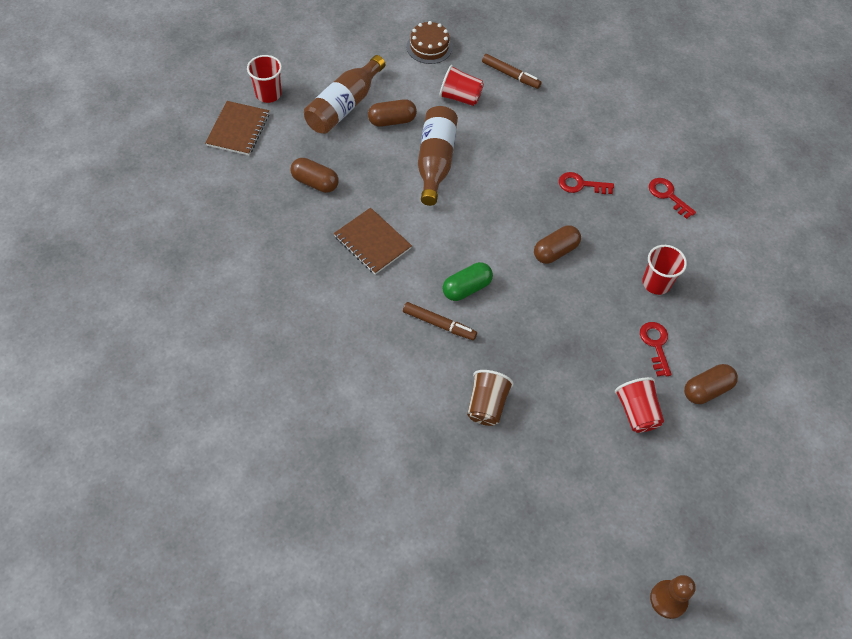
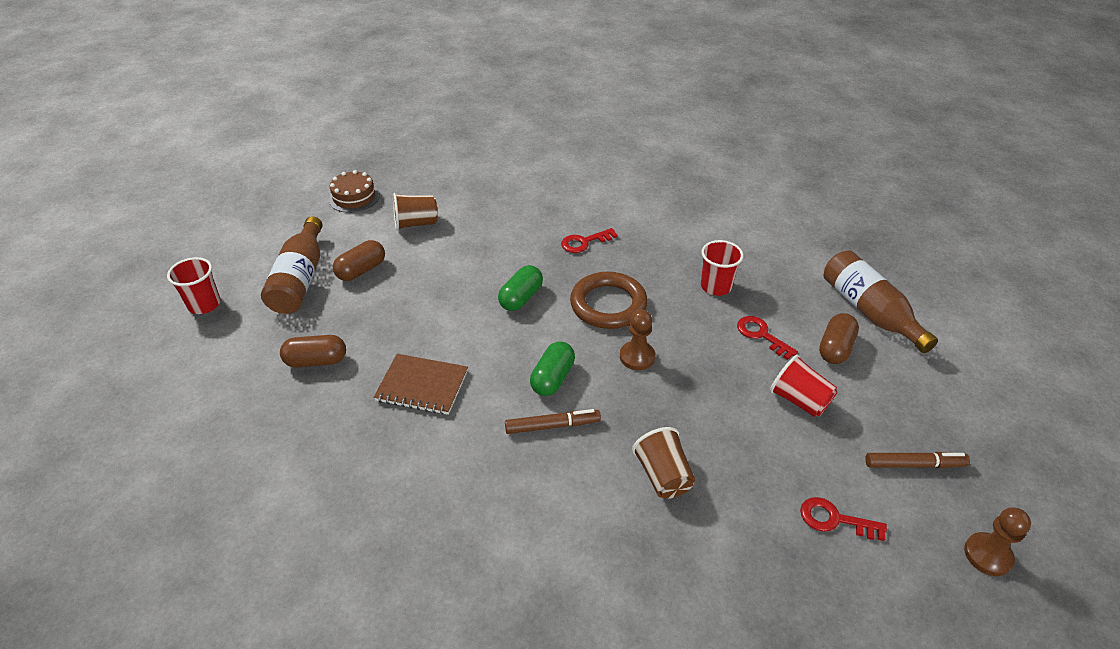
camera: 30 degrees left, 15 degrees down
(238, 129) = (188, 352): brown notebook -> none
(435, 162) = (433, 285): brown bottle -> brown bottle (869, 311)
(460, 97) = (416, 223): red cup -> brown cup
(493, 209) = (521, 298): none -> green capsule
(510, 75) = (450, 188): brown marker -> brown marker (914, 464)
(542, 307) = (637, 357): none -> brown pawn
(555, 251) = (608, 305): brown capsule -> brown ring
(668, 195) = (663, 217): red key -> red key (834, 519)

